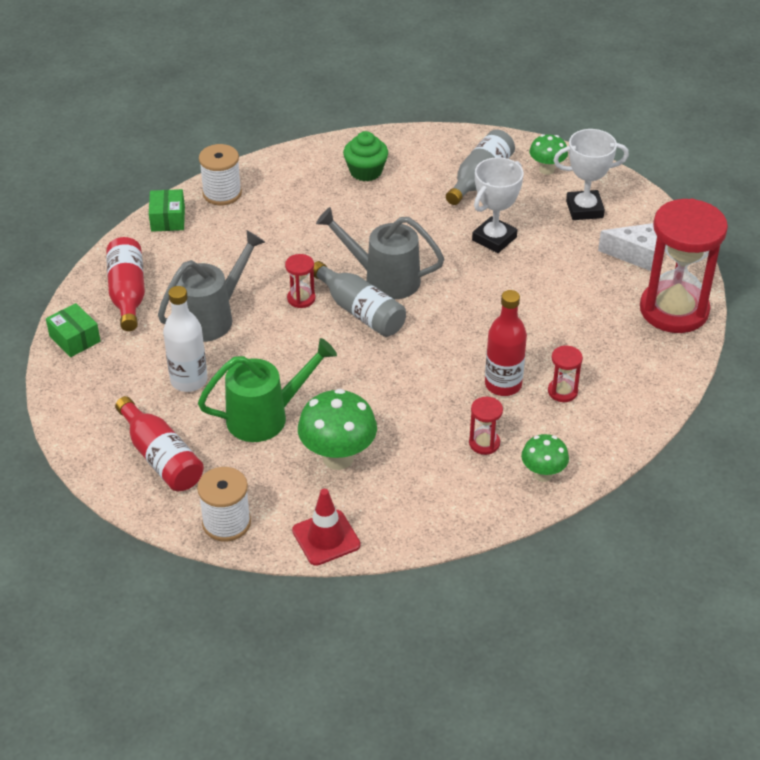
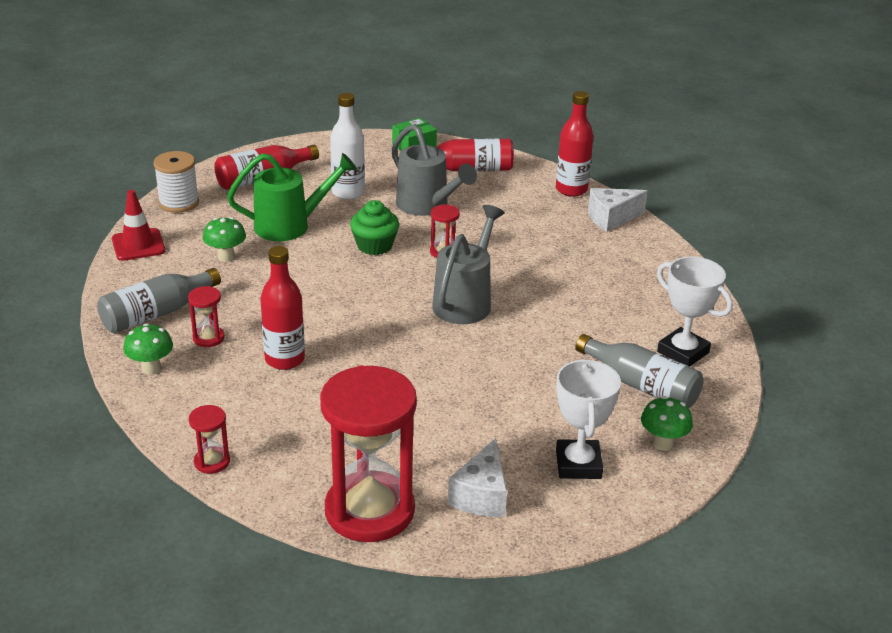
camera: 95 degrees right, 10 degrees down
(168, 219) = (571, 189): green box -> red bottle
(222, 193) = (611, 218): white spool -> white cheese
(266, 417) = (290, 225): green watering can -> green watering can turned 90 degrees counterclockwise
(338, 458) = (226, 257): green mushroom -> green mushroom, size x0.60
(360, 311) = (417, 283): grey bottle -> grey bottle (156, 314)
(365, 171) = (652, 305): green cupcake -> green cupcake (374, 246)
(494, 239) = (524, 382): white trophy -> white trophy (683, 352)
(562, 391) = (260, 398): red hourglass -> red hourglass (212, 462)

